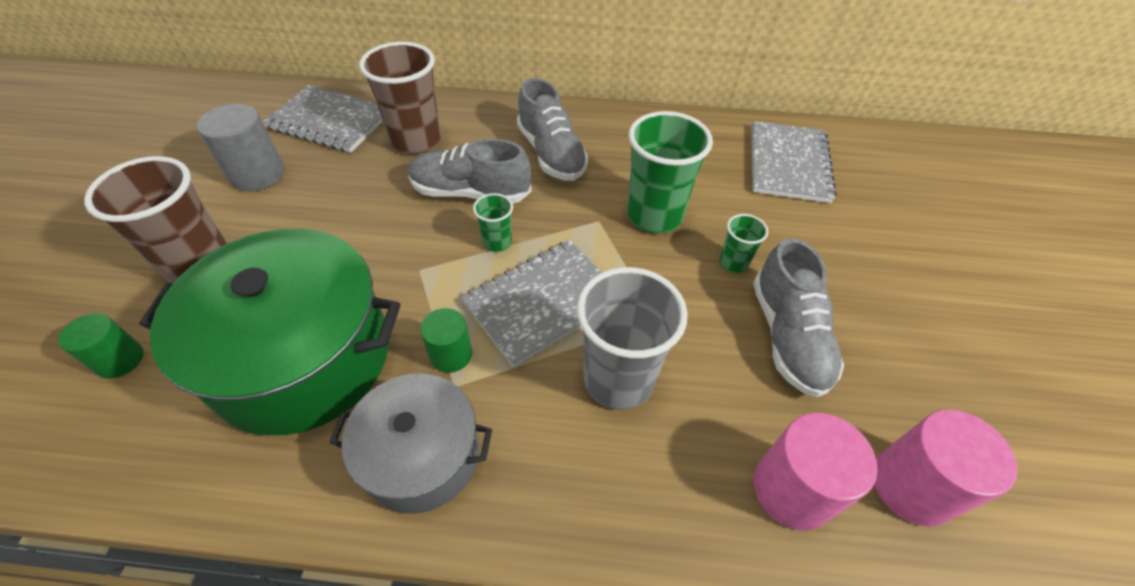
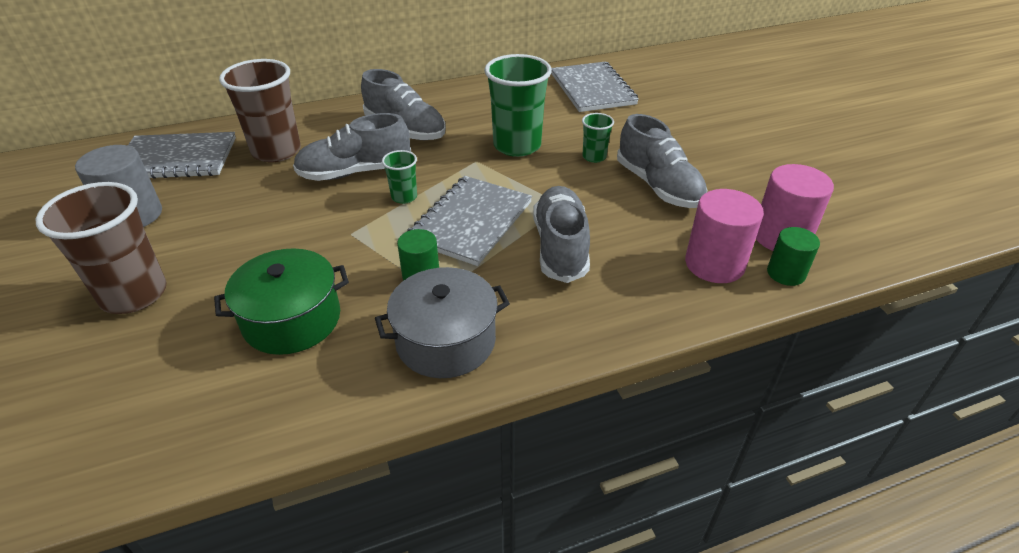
camera: 25 degrees left, 10 degrees down
(120, 360) = (107, 383): green cylinder -> green cylinder (786, 273)
(303, 356) = (292, 319): green pot -> green pot, size x0.59
(618, 379) = (560, 247): grey cup -> grey shoe

